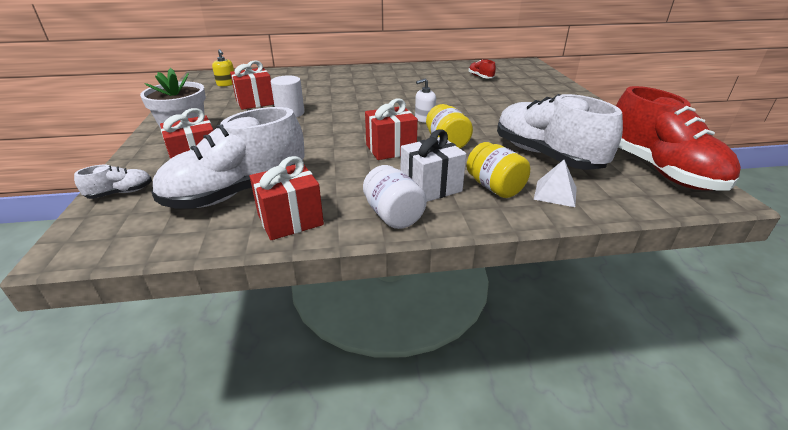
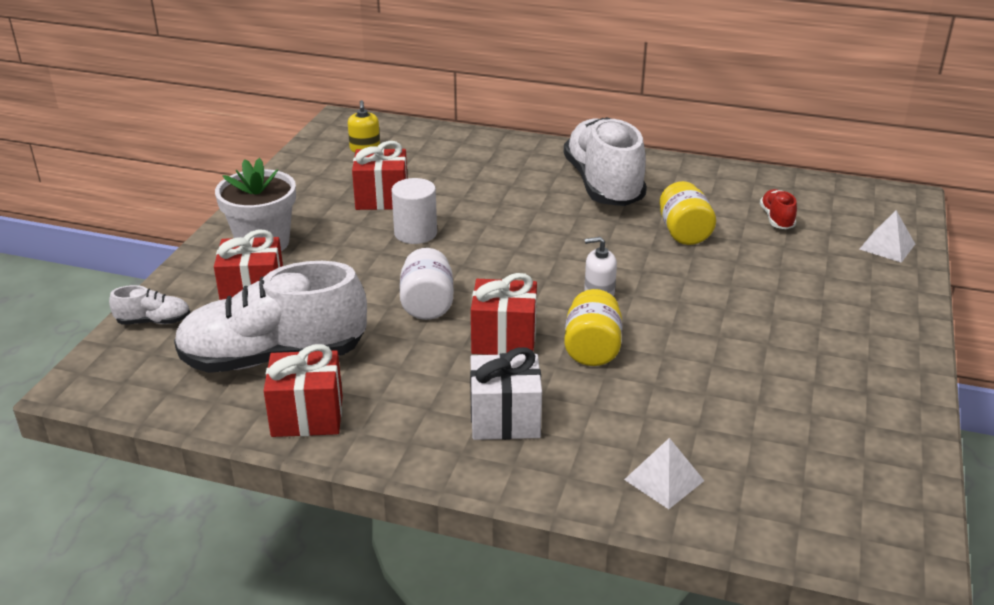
camera: 25 degrees right, 0 degrees up
(393, 215) = (426, 447): white jar -> white jar (427, 304)
(494, 187) = (589, 445): yellow jar -> yellow jar (684, 233)
(540, 78) = (887, 246): none -> white pyramid
(545, 155) = (718, 413): white shoe -> white shoe (603, 185)
(660, 170) = (871, 492): red shoe -> none

